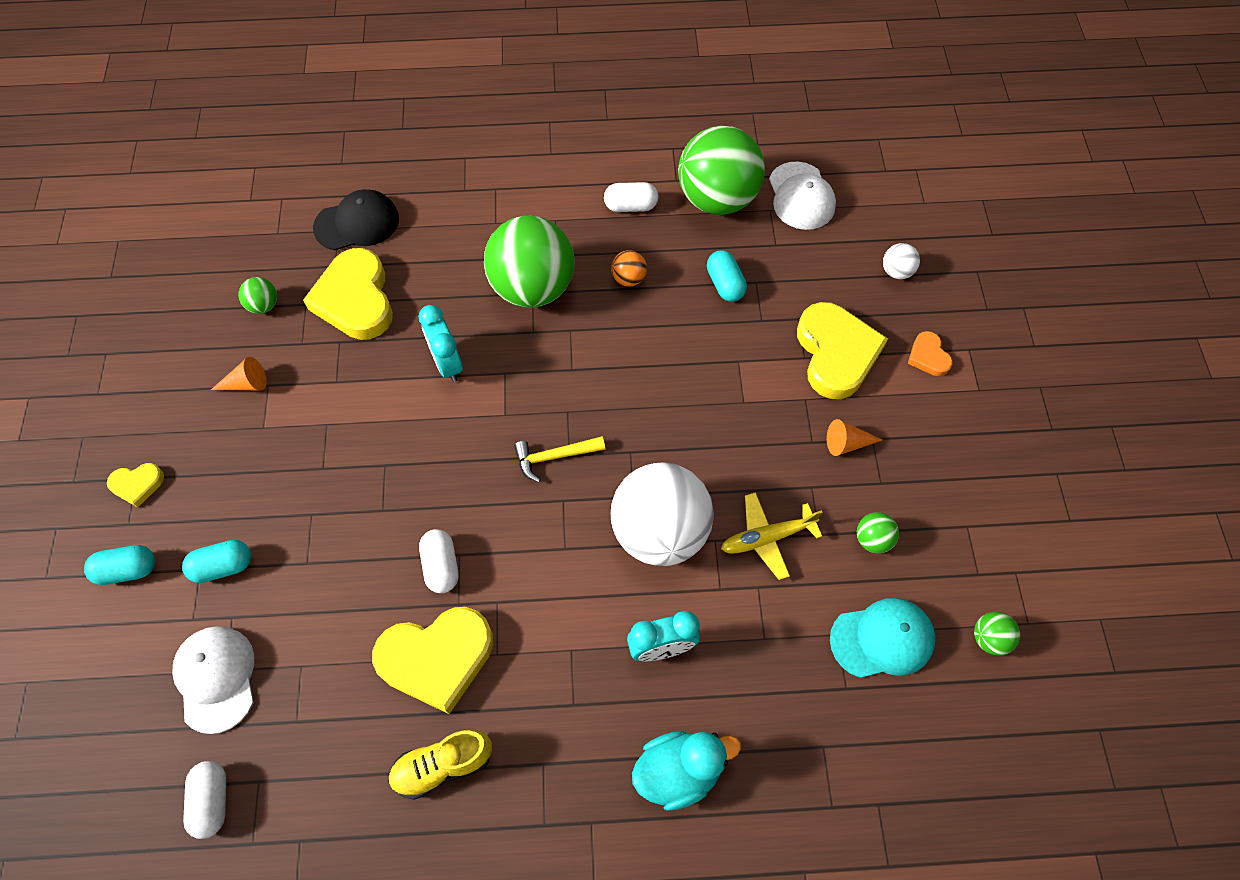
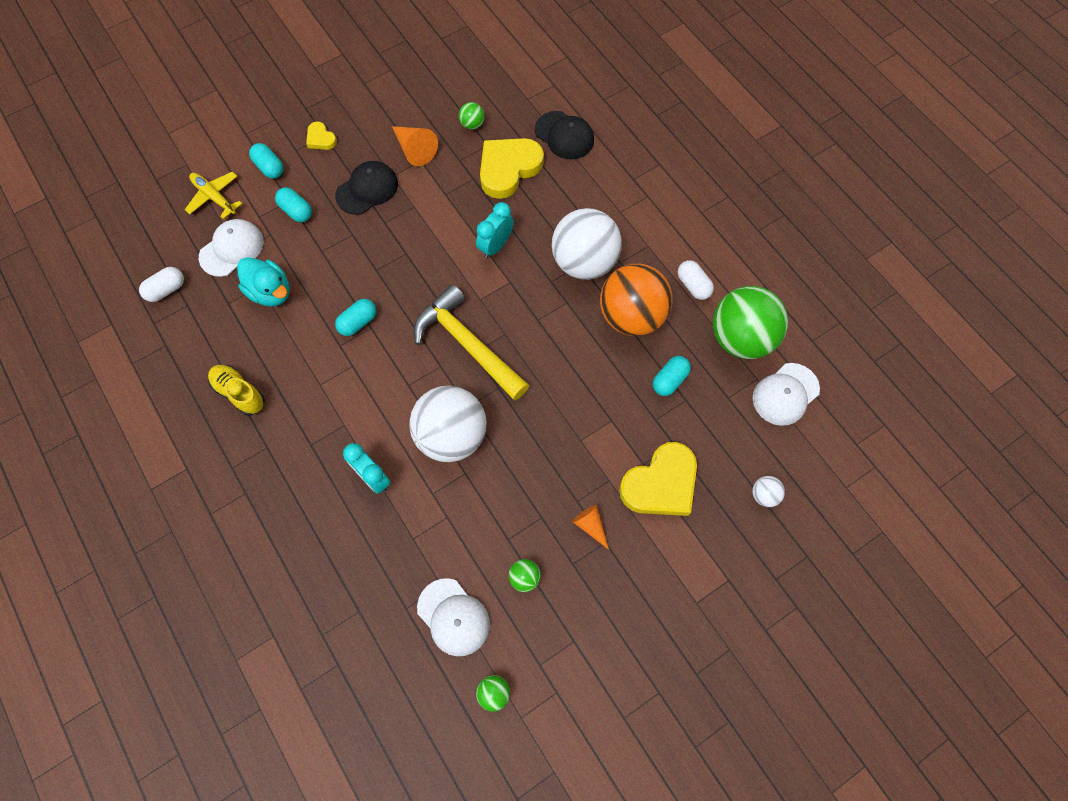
camera: 60 degrees right, 5 degrees up
(246, 384) = (414, 149): orange cone -> orange cone, size x1.55
(260, 465) = (367, 189): none -> black cap
(437, 658) = (300, 353): yellow heart -> none
(441, 566) = (358, 322): white capsule -> turquoise capsule
(532, 288) = (584, 262): green ball -> white ball
(554, 457) = (467, 344): yellow hammer -> yellow hammer, size x2.07
(629, 278) = (631, 316): orange ball -> orange ball, size x2.45
(679, 771) = (299, 528): turquoise duck -> turquoise duck (270, 292)
(767, 538) = (486, 506): yellow plane -> yellow plane (214, 197)
(882, 639) = (453, 617): turquoise cap -> white cap
(928, 356) = (701, 552): orange heart -> none

